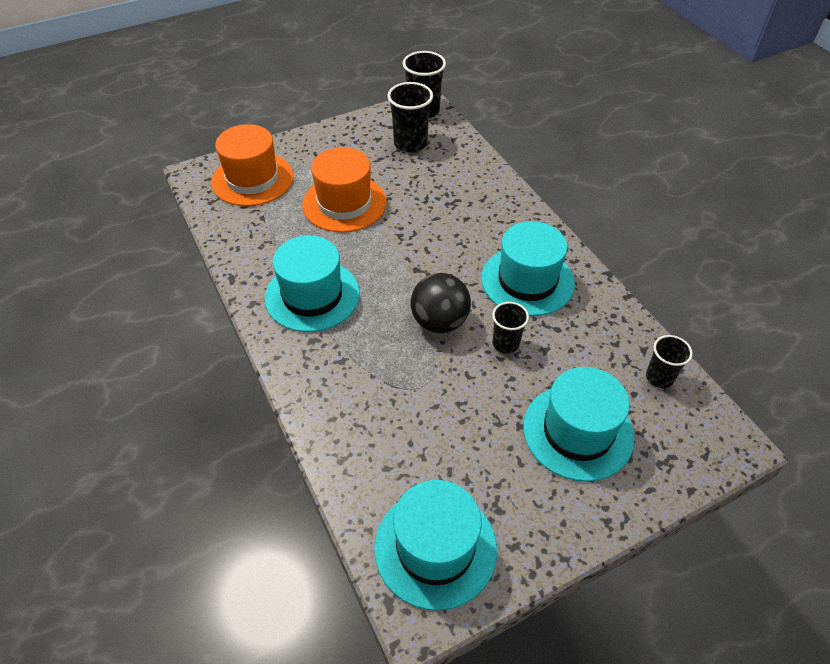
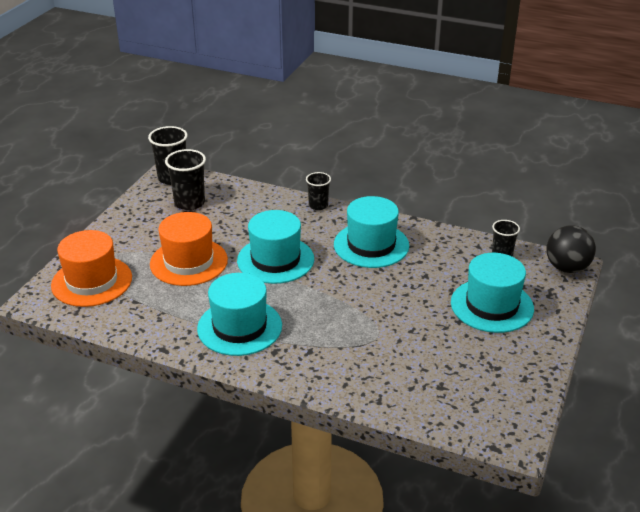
camera: 40 degrees left, 15 degrees down
(435, 547) = (486, 406): turquoise hat -> turquoise hat (275, 260)
(439, 322) = (345, 295): black ball -> black ball (567, 268)
(505, 343) = (399, 285): black cup -> black cup (318, 205)

